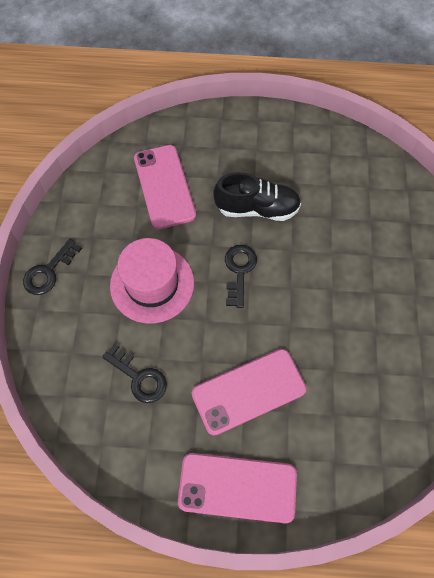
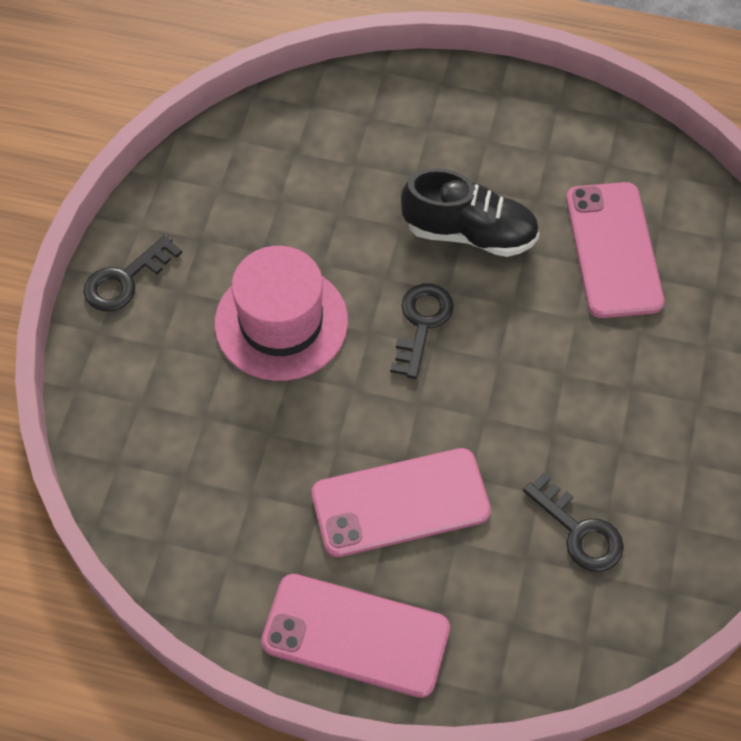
camera: 10 degrees right, 5 degrees down
(139, 377) = (236, 455): black key -> black key (579, 531)
(164, 186) = (328, 177): pink phone -> pink phone (613, 250)

